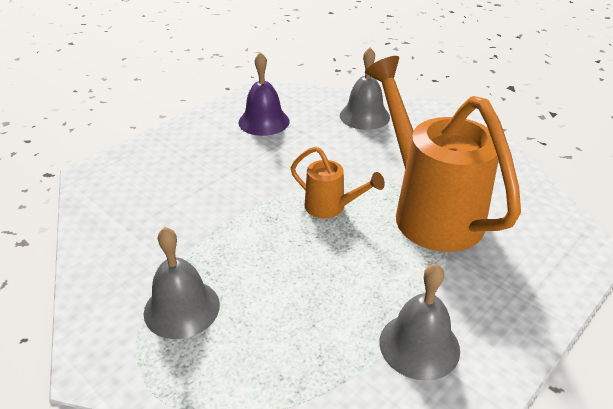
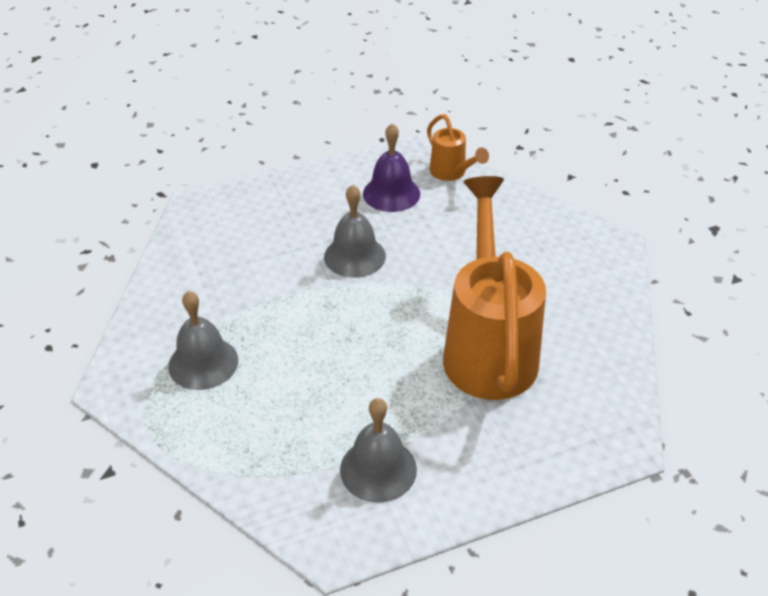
camera: 25 degrees right, 5 degrees up
(331, 208) = (393, 313): orange watering can -> orange watering can (452, 173)
(364, 116) = (503, 217): grey bell -> grey bell (354, 256)

